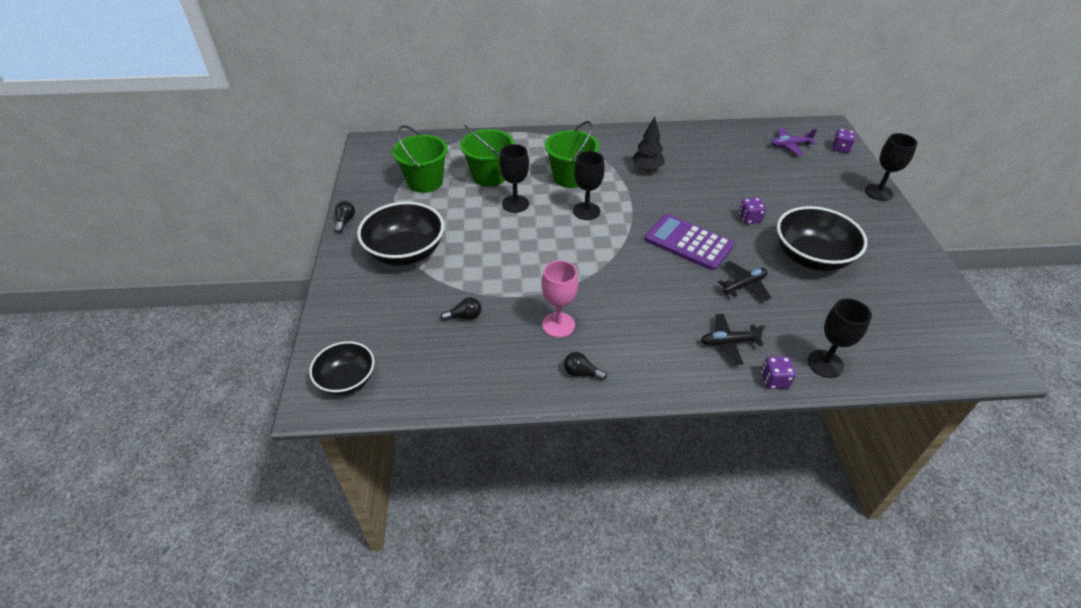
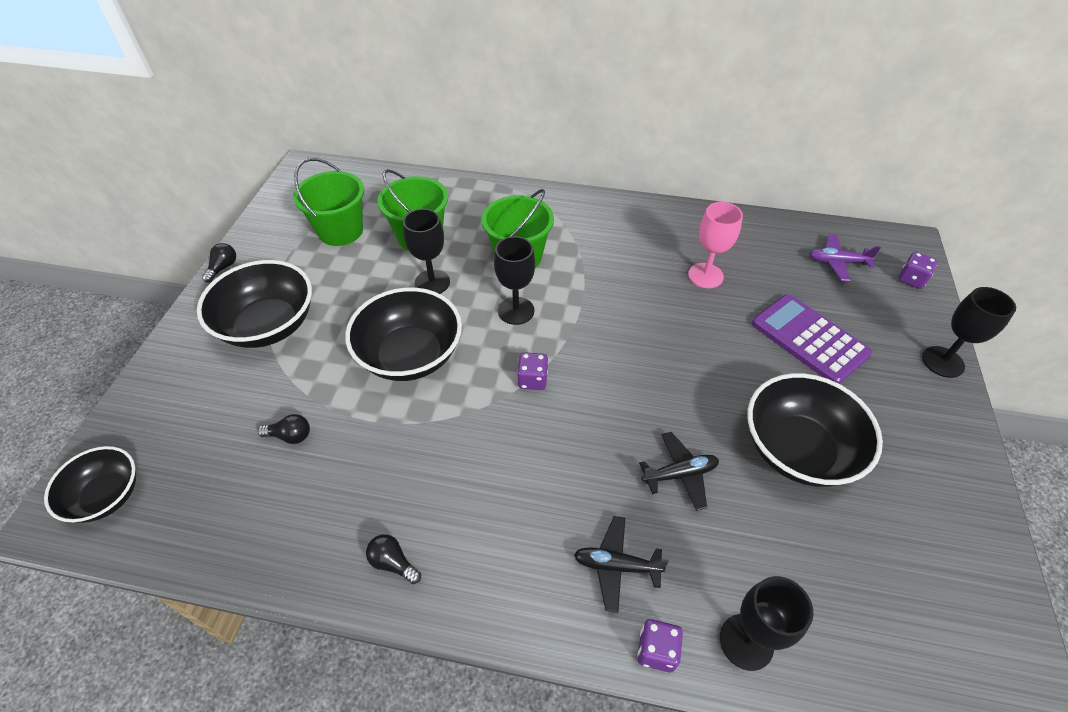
camera: 15 degrees right, 5 degrees up
(525, 252) = (410, 355): none -> black bowl
(558, 325) = (399, 478): pink goblet -> pink goblet (705, 275)
(647, 168) = (623, 262): black tree -> none
(688, 243) = (629, 387): purple calculator -> purple calculator (809, 339)
(749, 218) = (732, 367): purple dice -> purple dice (532, 380)

